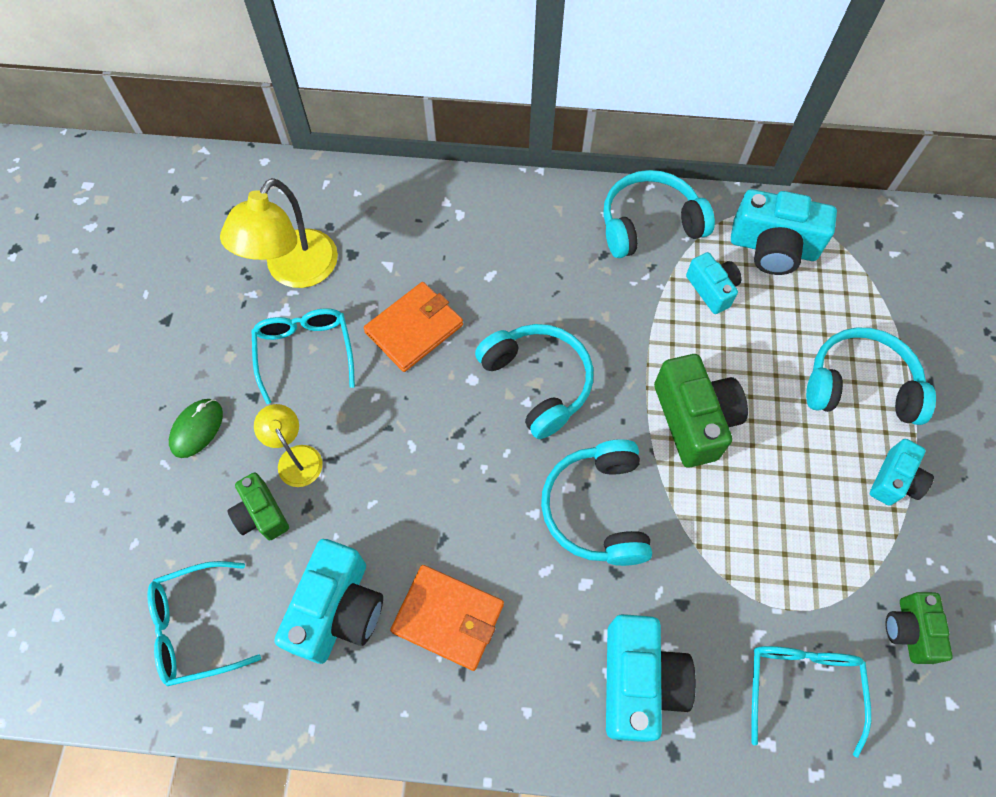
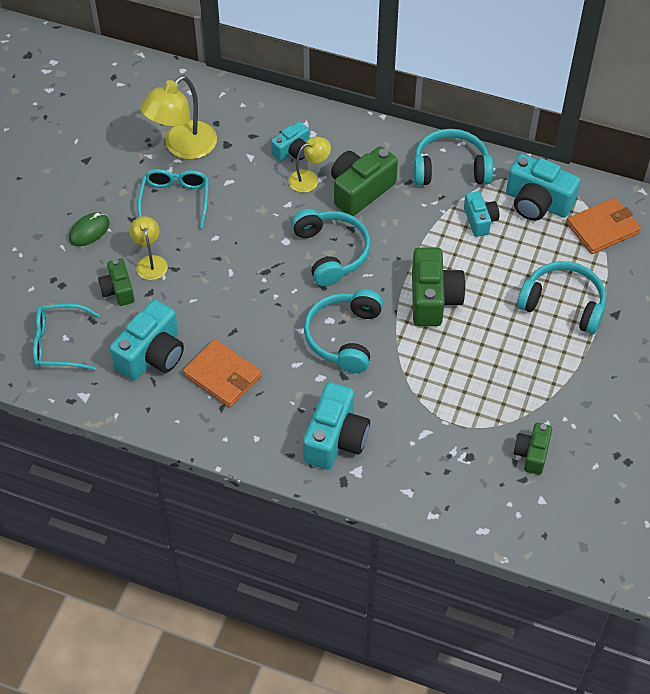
camera: 15 degrees right, 10 degrees down
(414, 328) = (255, 201): orange wallet -> orange wallet (602, 228)
(475, 279) = (309, 178): none -> yellow lamp
(546, 281) = (360, 190): none -> green camera
(801, 687) = (443, 467): turquoise glasses -> none
(894, 480) = (562, 366): turquoise camera -> turquoise camera (292, 151)

